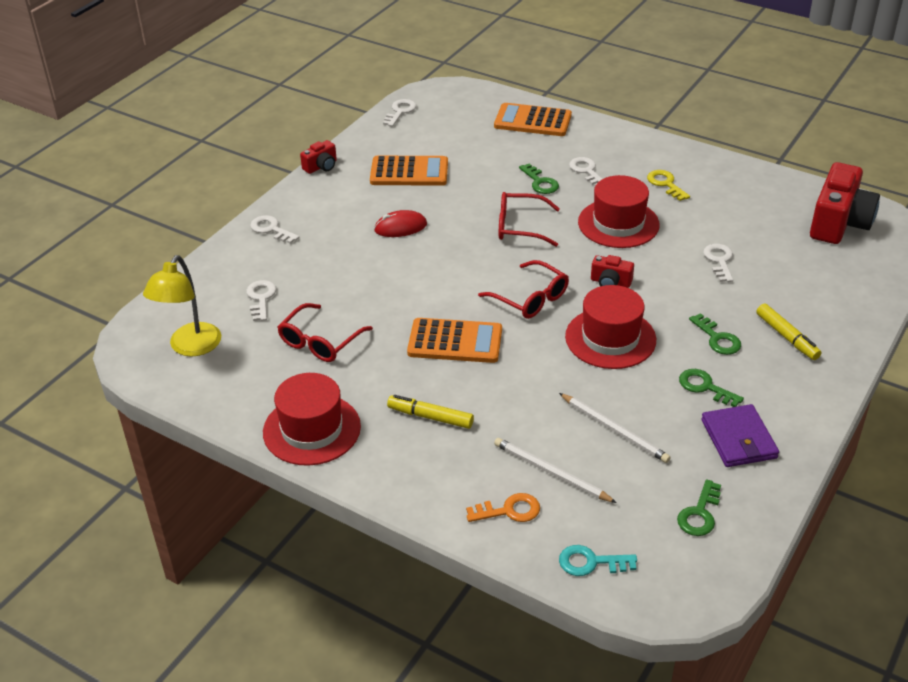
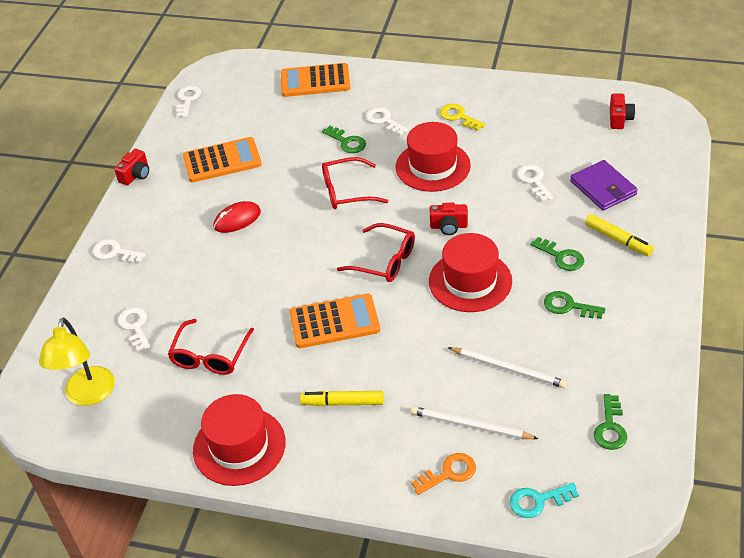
camera: 15 degrees left, 5 degrees up
(738, 439) = (615, 348): purple wallet -> purple wallet (603, 188)
(839, 223) = (619, 119): red camera -> red camera, size x0.48

